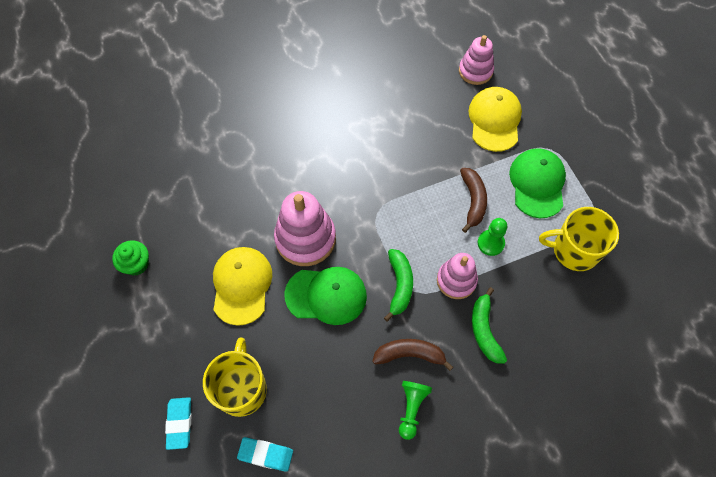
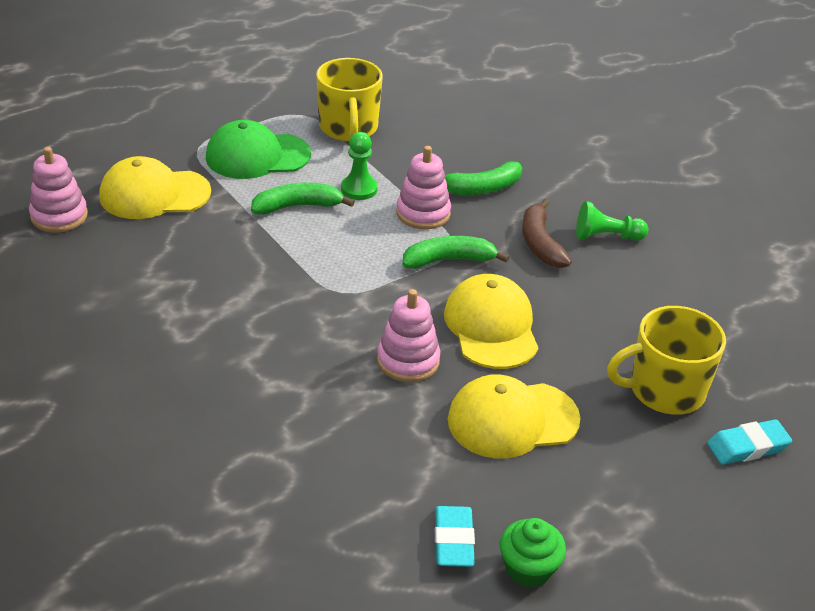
camera: 105 degrees left, 25 degrees down
(266, 454) = (733, 352): turquoise eraser -> turquoise eraser (453, 541)
(305, 239) = (408, 361): pink stacking toy -> pink stacking toy, size x0.64
(326, 295) = (491, 326): green cap -> yellow cap
(473, 201) = (298, 206): brown banana -> green banana

